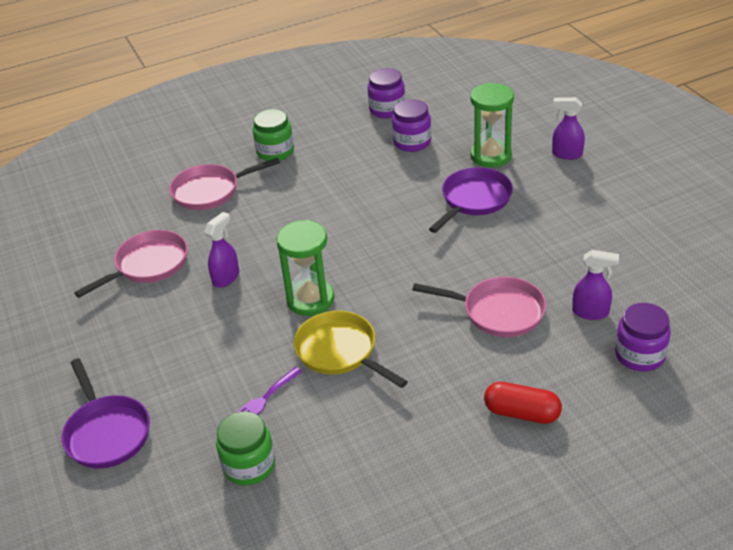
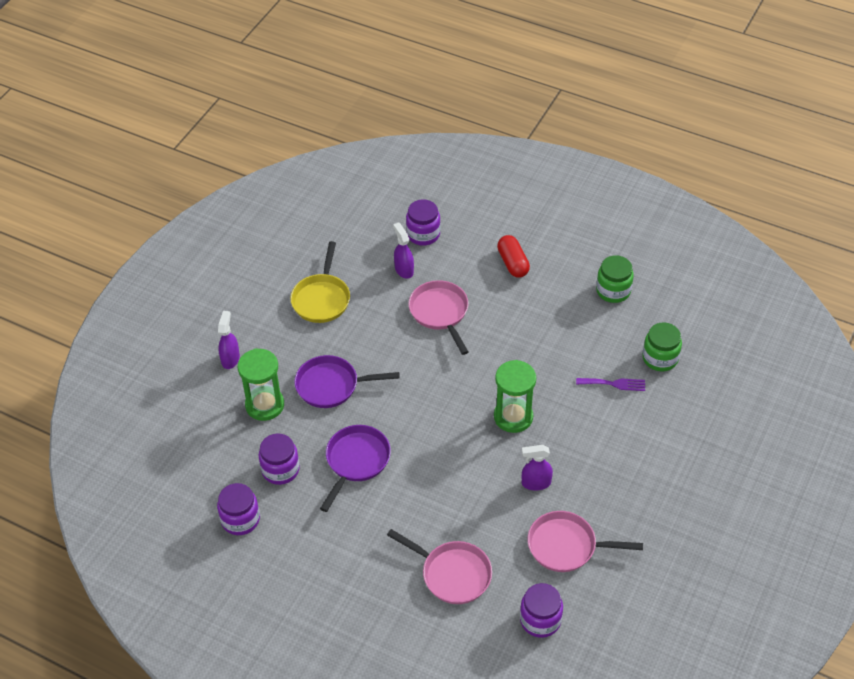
camera: 130 degrees left, 10 degrees up
(107, 433) = (709, 444): purple pan -> purple pan (356, 461)
(114, 218) = (540, 620): none -> purple jar
(275, 152) = (364, 564): green jar -> green jar (613, 291)
(340, 351) = (543, 371): yellow pan -> yellow pan (321, 299)
(566, 154) = (230, 359): purple spray bottle -> purple spray bottle turned 150 degrees counterclockwise

